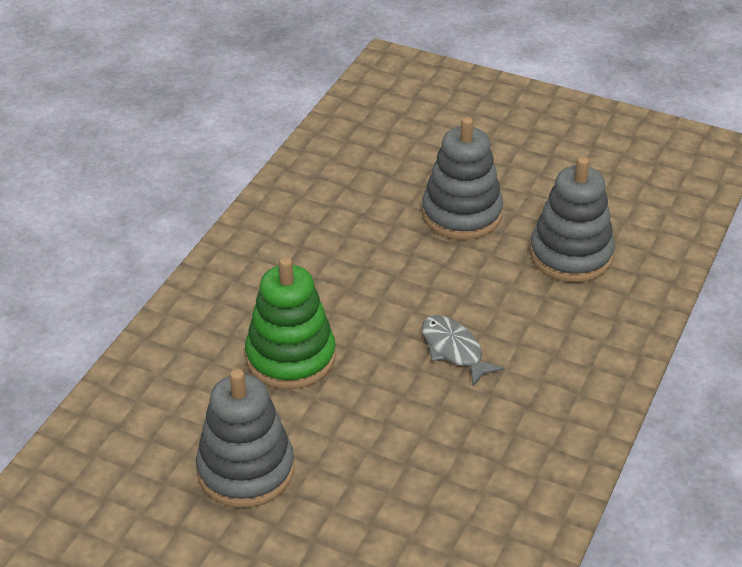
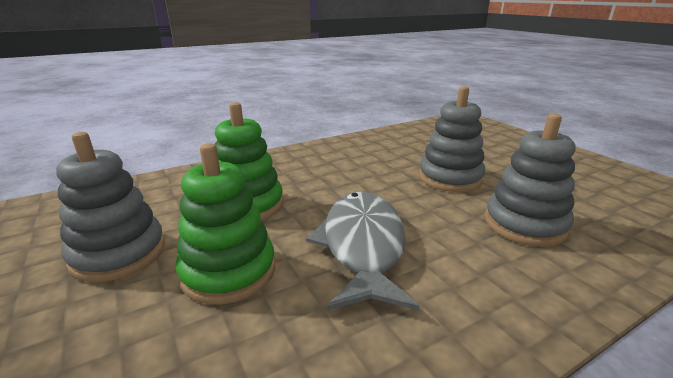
camera: 35 degrees right, 15 degrees down
(370, 432) = (228, 271): none -> green stacking toy
(454, 350) = (362, 246): grey fish -> grey fish, size x1.88

